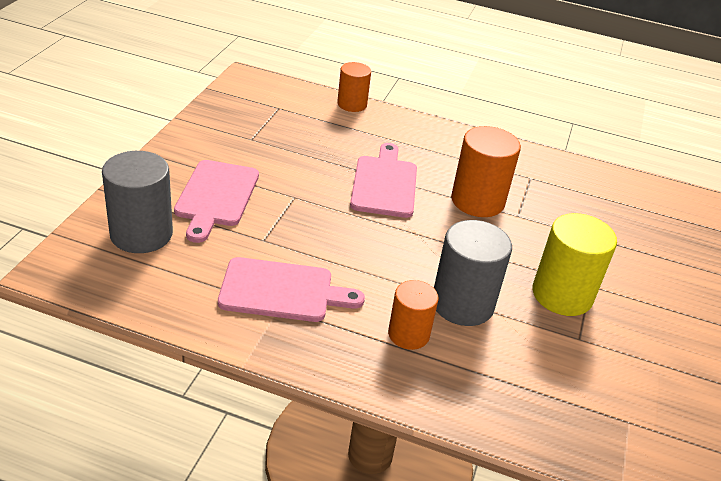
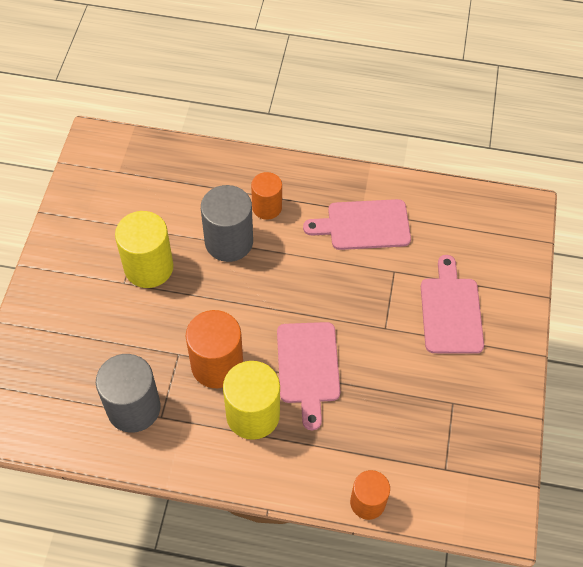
camera: 175 degrees right, 20 degrees up
(141, 234) = (487, 255): grey cylinder -> grey cylinder (133, 408)
(443, 164) = (253, 415): none -> yellow cylinder

